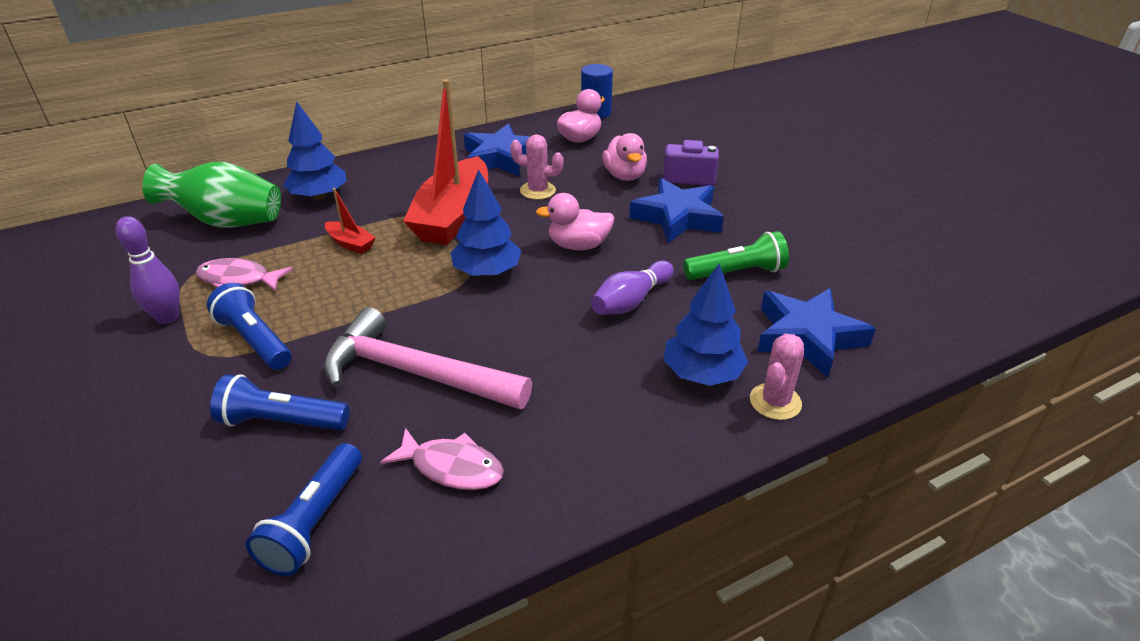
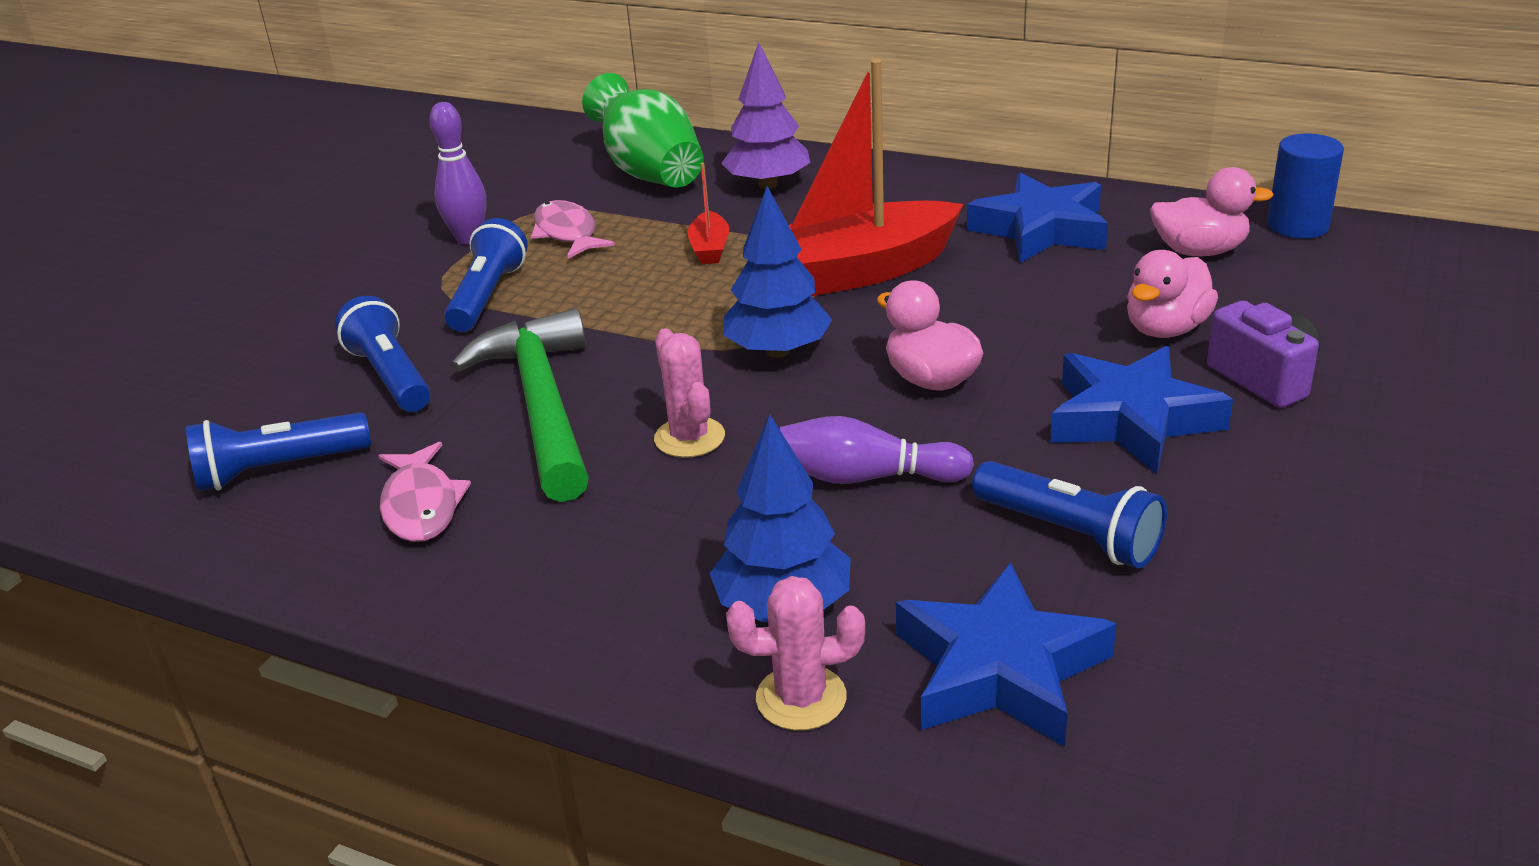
camera: 55 degrees right, 5 degrees down
(319, 196) = (768, 184): blue tree -> purple tree
(415, 373) = (541, 406): pink hammer -> green hammer
(537, 191) = (1009, 291): pink cactus -> pink cactus (689, 438)
(736, 272) = (1069, 533): green flashlight -> blue flashlight

